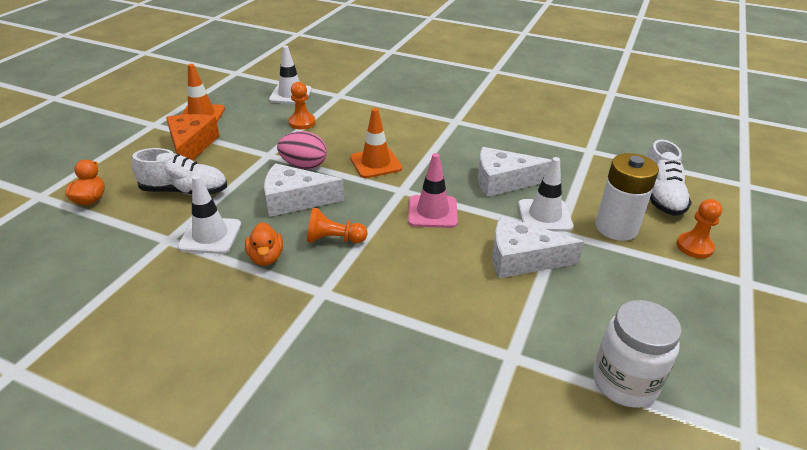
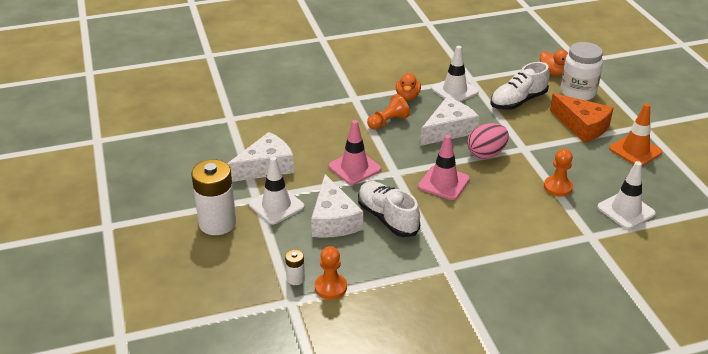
camera: 140 degrees right, 0 degrees up
(266, 257) = (407, 96): orange duck -> orange duck turned 120 degrees counterclockwise
(376, 163) = (443, 183): orange traffic cone -> pink traffic cone
(503, 181) = (333, 220): white cheese -> white cheese turned 120 degrees clockwise
(574, 160) = (295, 279): none -> white battery
(624, 382) = (166, 133): white jar -> white jar (578, 92)
(661, 196) = (196, 276): white shoe -> white shoe (387, 218)
(694, 247) = (151, 237): orange pawn -> orange pawn (330, 287)

